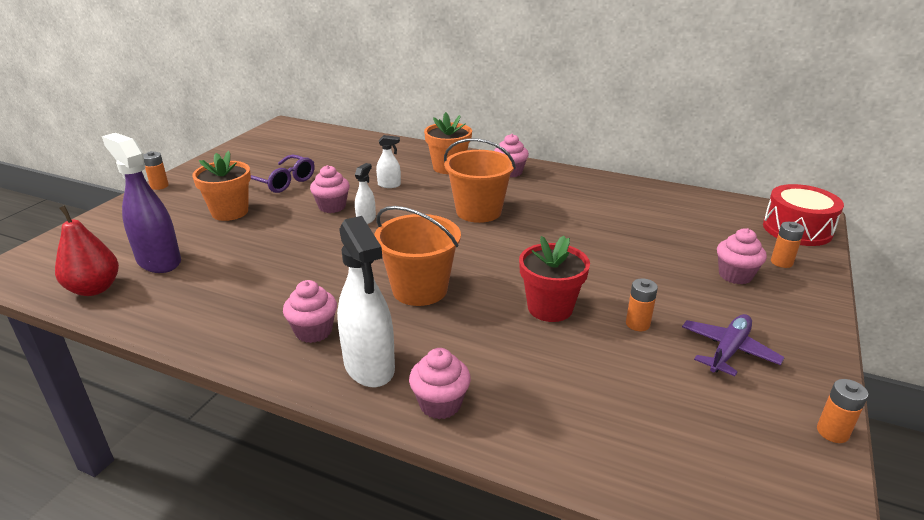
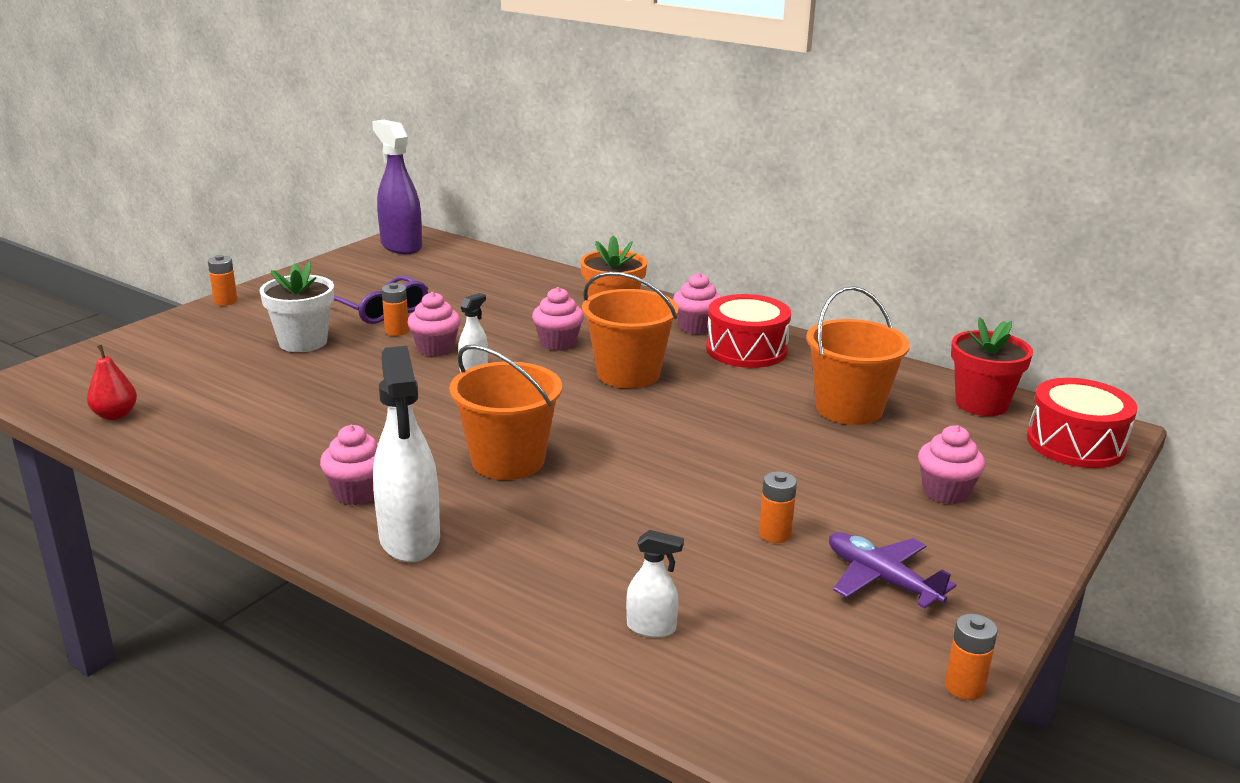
camera: 10 degrees right, 5 degrees down
(94, 289) = (115, 415): red pear -> red pear, size x0.67
(158, 261) = (198, 392): purple spray bottle -> purple spray bottle (401, 246)
(230, 212) = (303, 342): orange flower pot -> white flower pot
(389, 185) = (522, 328): white spray bottle -> white spray bottle (651, 628)
(440, 404) = (478, 590): pink cupcake -> pink cupcake (558, 343)
(550, 308) = (667, 502): red flower pot -> red flower pot (981, 404)
(551, 185) = (746, 350): none -> red drum
(640, 221) = (849, 409): none -> orange bucket
(728, 350) = (881, 579): purple plane -> purple plane turned 90 degrees counterclockwise
(781, 262) = (1024, 483): orange battery -> orange battery (397, 331)

